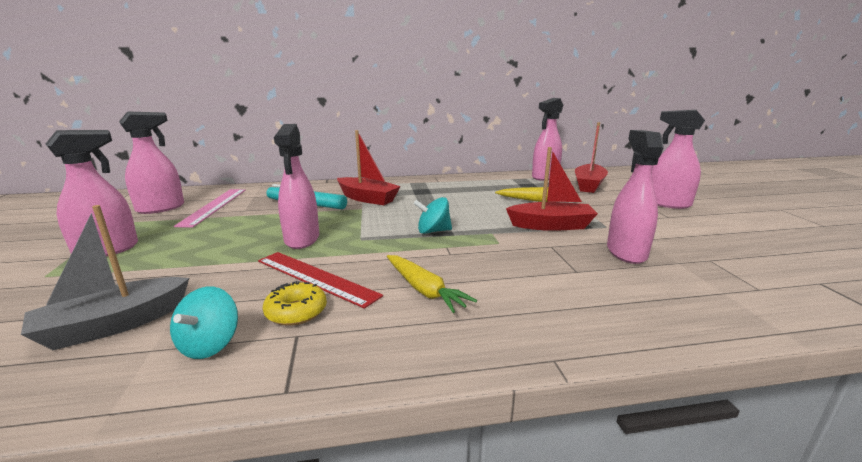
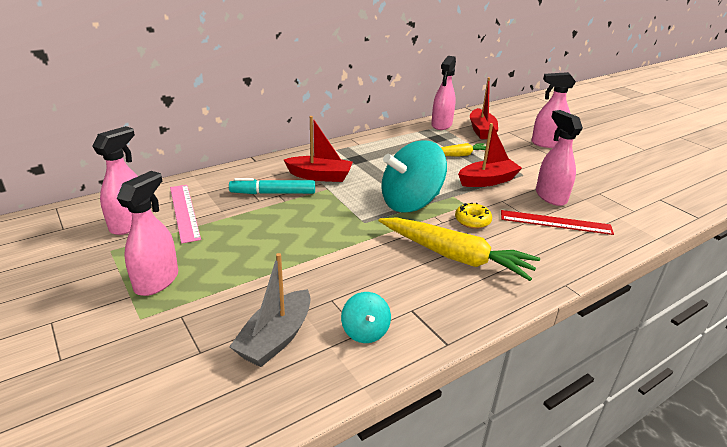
camera: 25 degrees left, 10 degrees up
(296, 312) = (391, 294): yellow donut -> yellow donut (472, 221)
(302, 239) = (317, 232): pink spray bottle -> none
(315, 278) = (372, 265): red ruler -> red ruler (555, 222)
(424, 290) = (455, 257): yellow carrot -> yellow carrot, size x1.76
(433, 231) = (410, 203): turquoise spinning top -> turquoise spinning top, size x2.14

